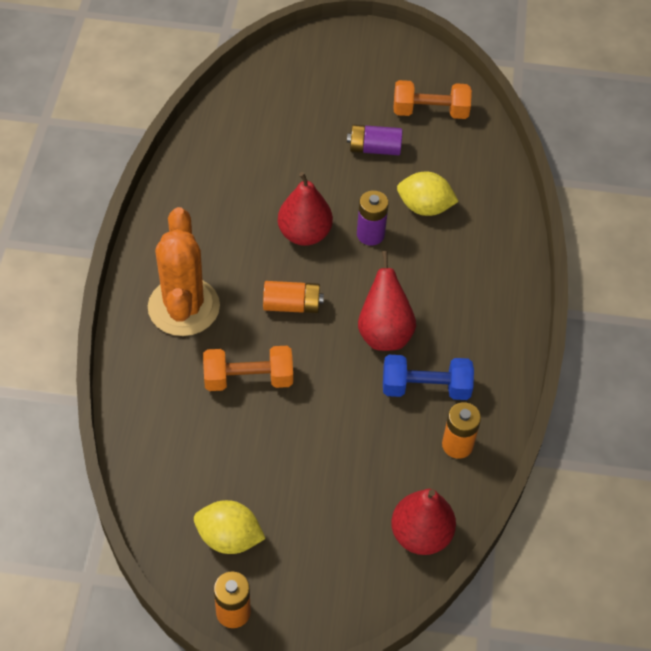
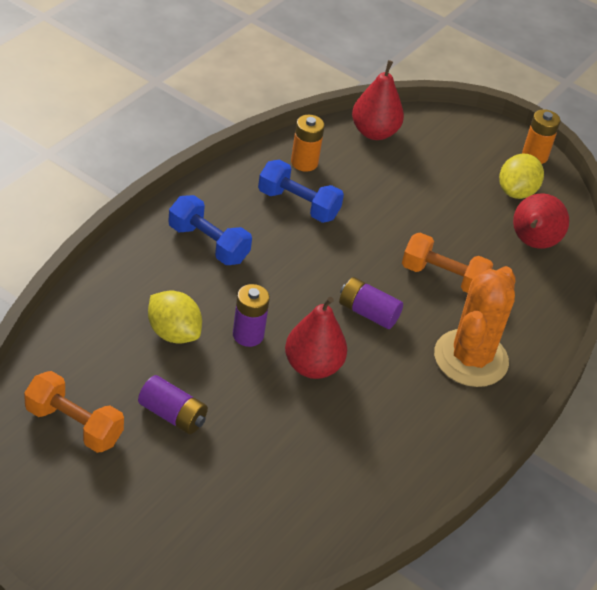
camera: 155 degrees left, 10 degrees down
(229, 538) = (516, 192): yellow lemon -> yellow lemon turned 75 degrees clockwise
(292, 305) = (368, 313): orange battery -> purple battery
(384, 333) = (301, 254): red pear -> red pear (532, 243)
(465, 300) = (208, 244): none -> blue dumbbell

